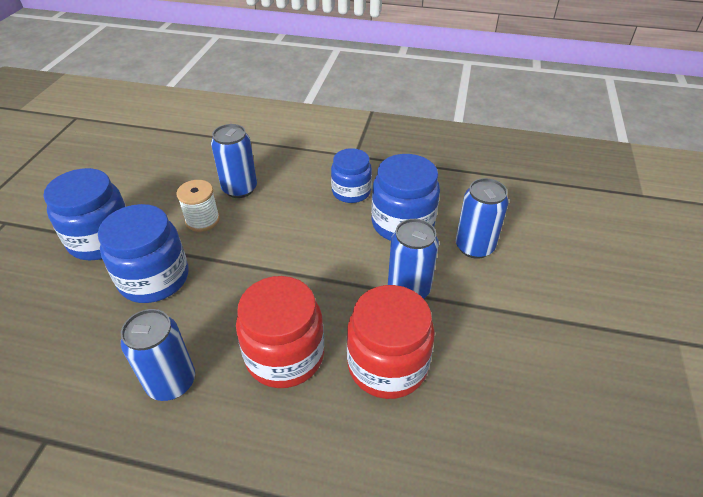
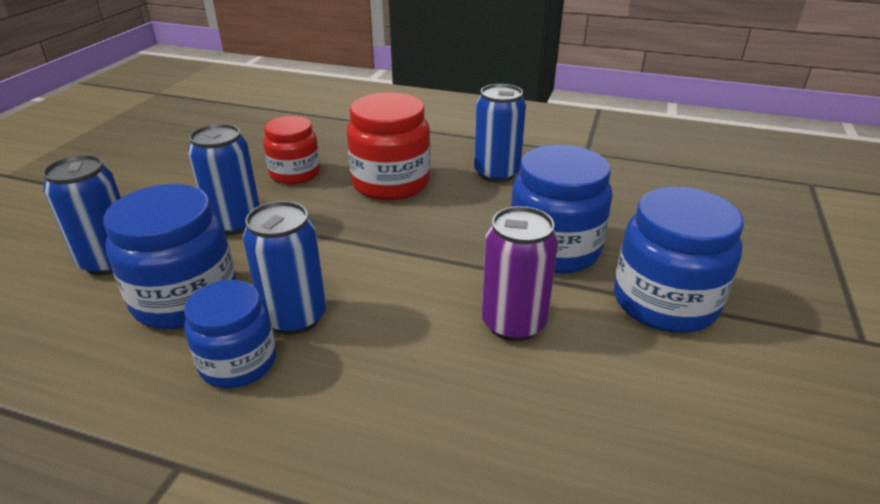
camera: 175 degrees left, 10 degrees down
(202, 220) = (513, 323): white spool -> purple can
(239, 189) = (457, 383): blue can -> blue can (295, 317)
(387, 365) = (295, 173): red jar -> red jar, size x0.66

